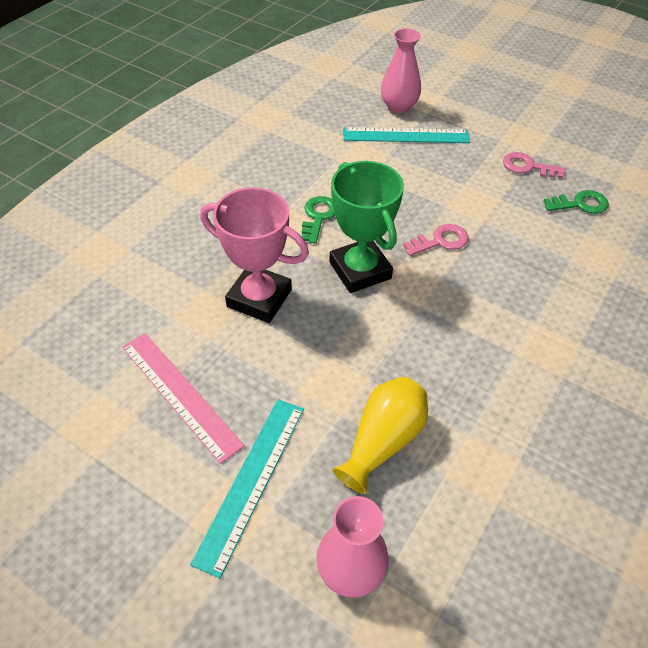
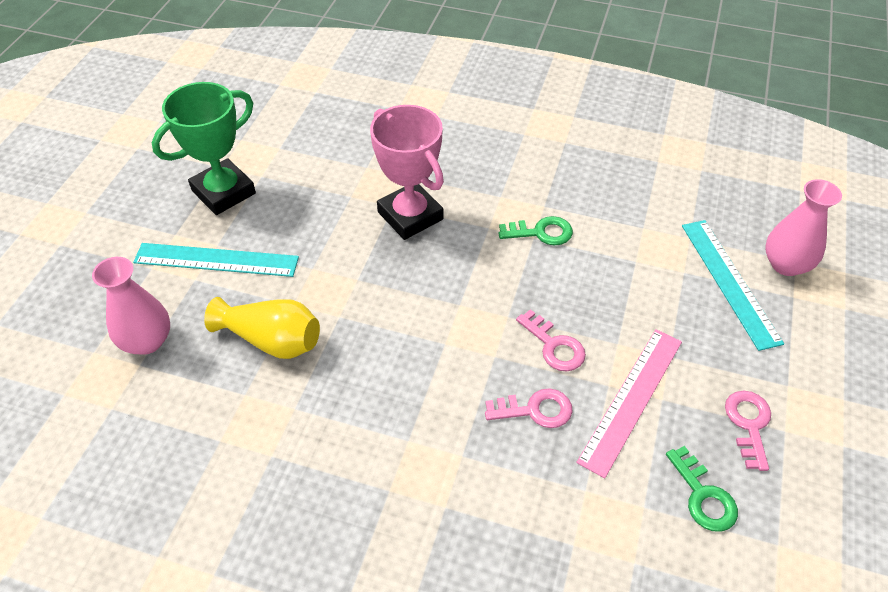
camera: 75 degrees right, 0 degrees up
(179, 394) = (289, 194): pink ruler -> pink ruler (631, 399)
(259, 298) = (410, 216): pink trophy -> pink trophy turned 45 degrees counterclockwise
(360, 270) = (477, 282): green trophy -> green trophy (223, 192)
(499, 268) = (535, 410): none -> pink key

